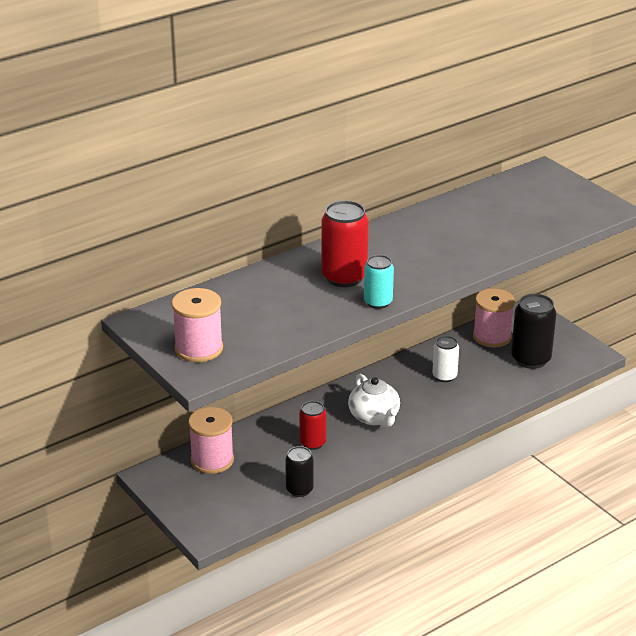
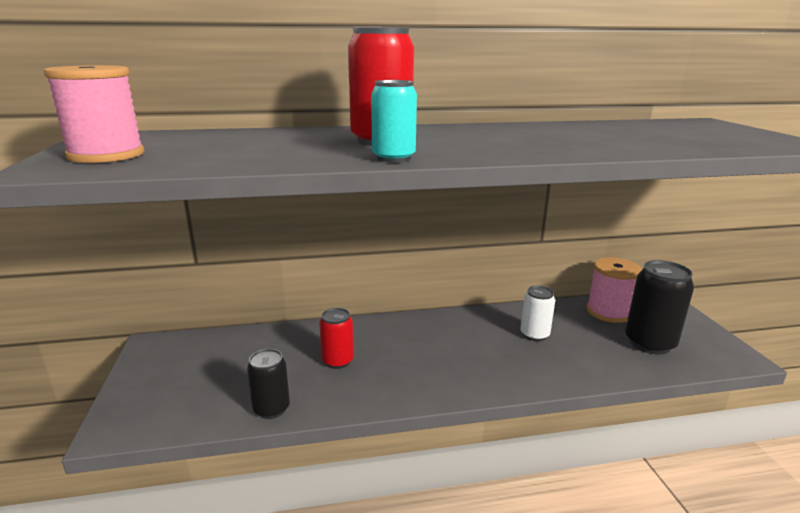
camera: 25 degrees right, 10 degrees down
(212, 460) = (223, 348): pink spool -> none
(374, 417) = (427, 354): white teapot -> none

